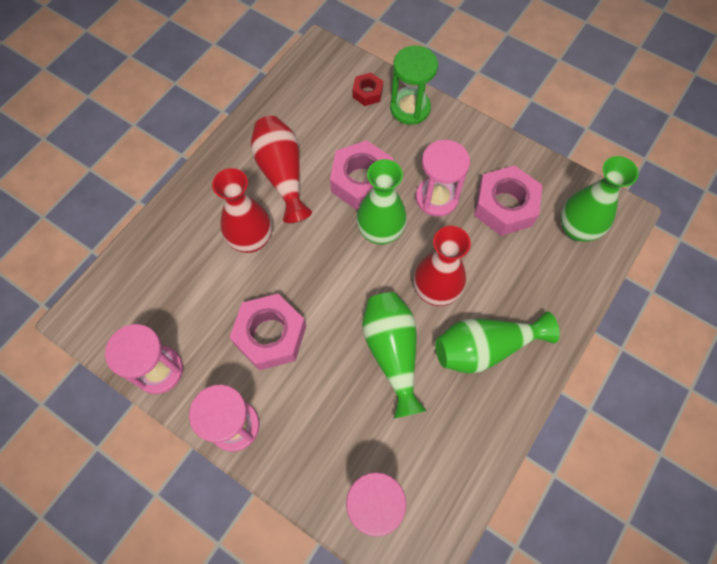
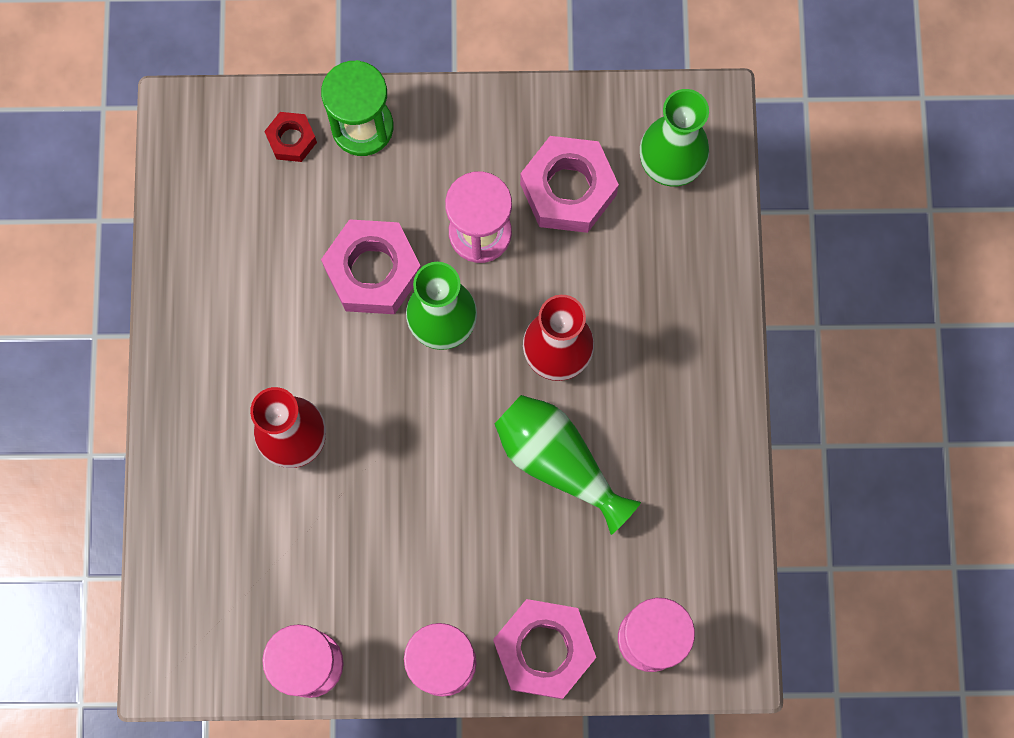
camera: 35 degrees left, 10 degrees up
(270, 335) = (406, 537): pink nut -> pink nut (544, 650)
(282, 174) = (267, 328): red vase -> none
(485, 348) = (656, 385): green vase -> none

